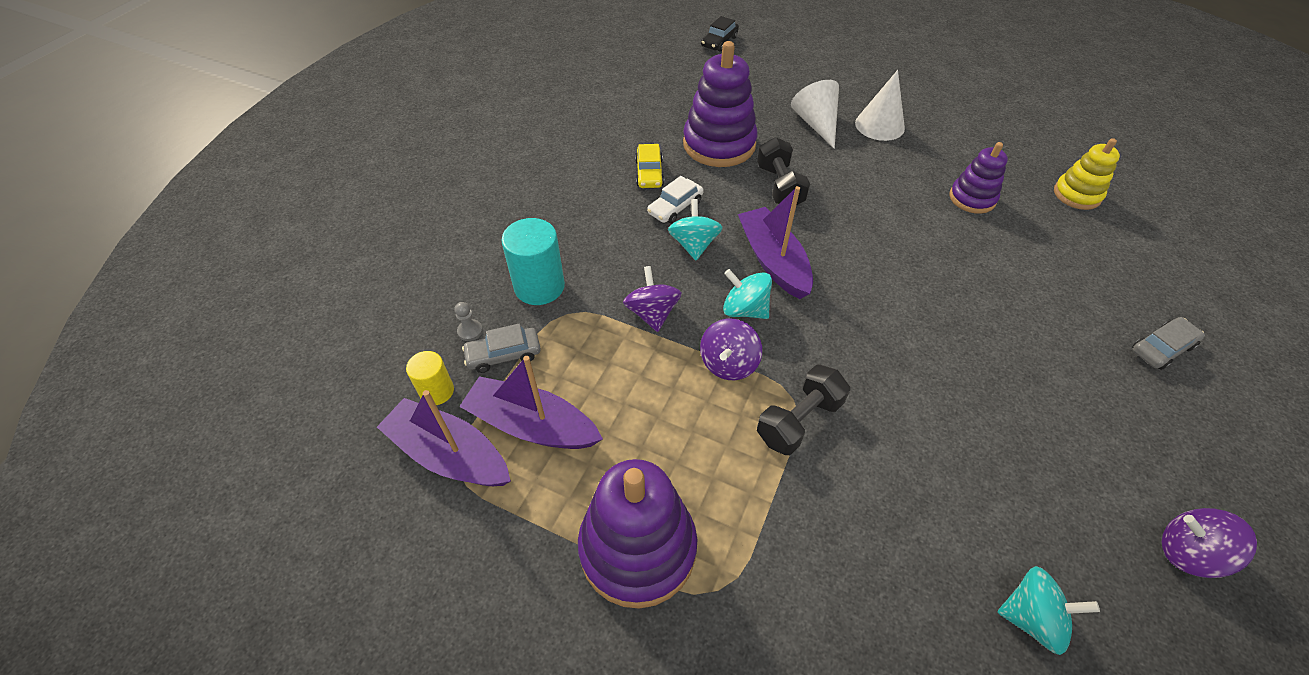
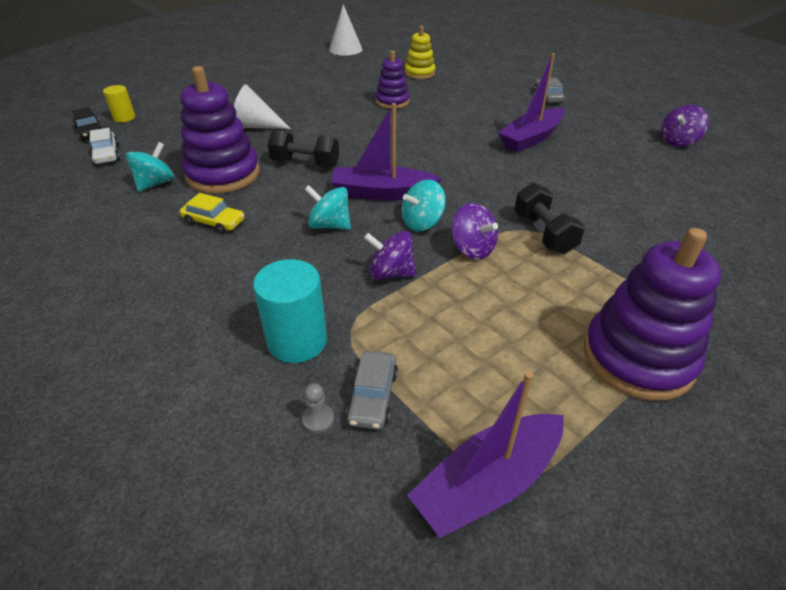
camera: 65 degrees left, 10 degrees down
(437, 391) = (390, 475): yellow cylinder -> yellow cylinder (124, 118)
(532, 425) = (479, 396): purple boat -> purple boat (531, 138)
(675, 207) = (274, 221): white car -> white car (107, 154)
(879, 125) = (288, 105): white cone -> white cone (345, 49)
(1031, 617) = (713, 200): turquoise spinning top -> turquoise spinning top (155, 183)

